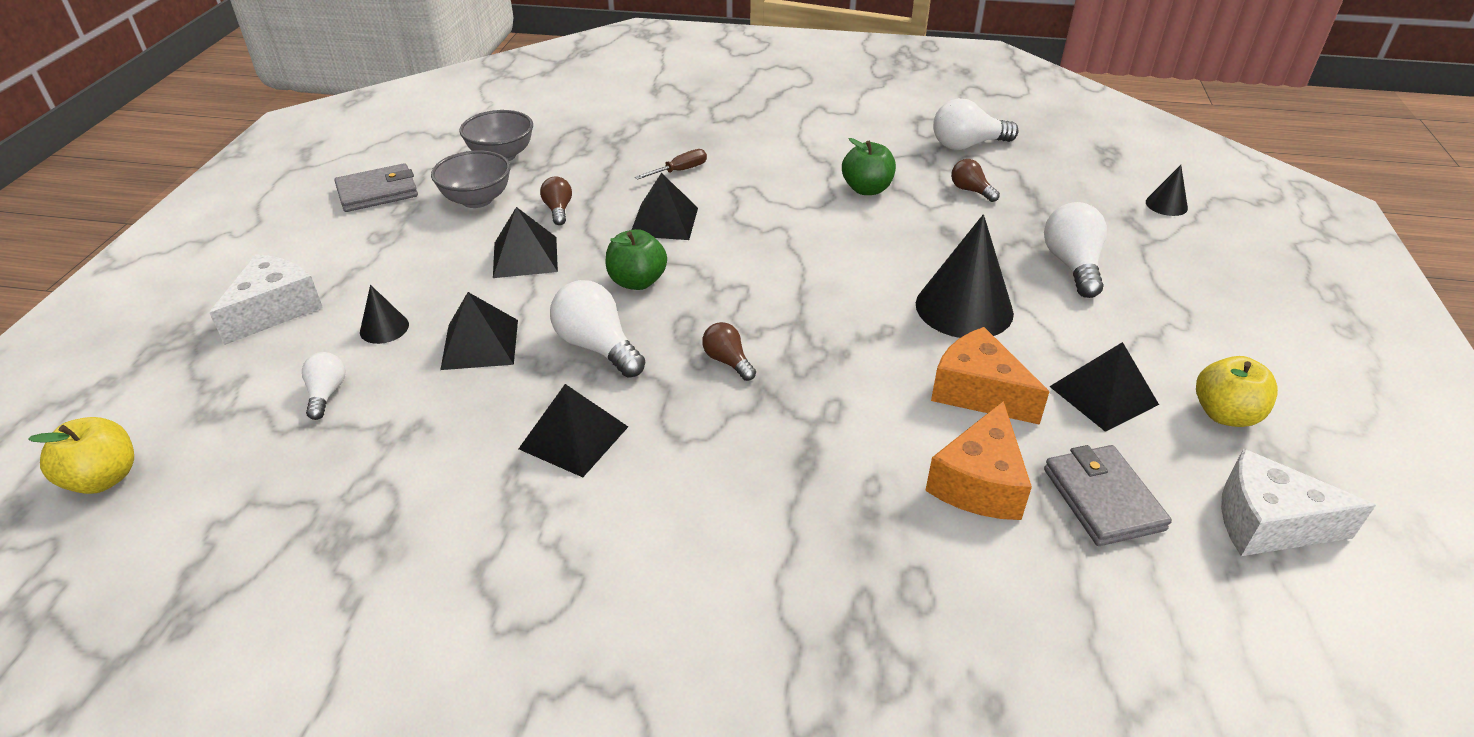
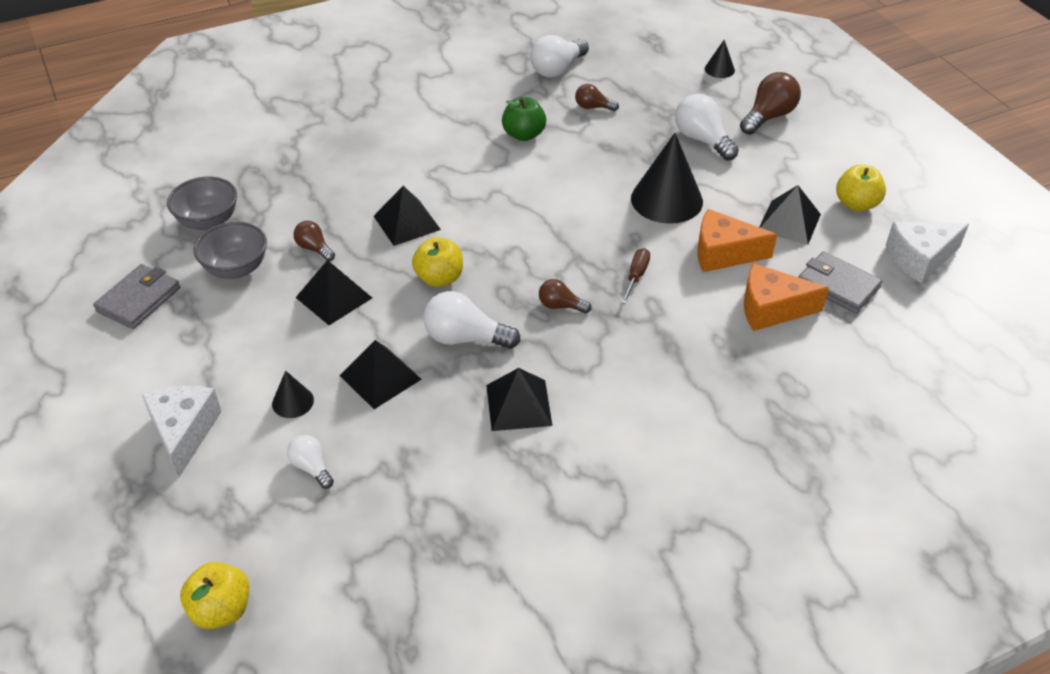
camera: 35 degrees left, 5 degrees up
(637, 281) = (439, 278): green apple -> yellow apple
(680, 170) = (372, 174): brown screwdriver -> brown screwdriver (636, 275)
(979, 483) = (771, 309): orange cheese -> orange cheese turned 105 degrees clockwise
(1186, 273) = (768, 117): none -> brown light bulb

